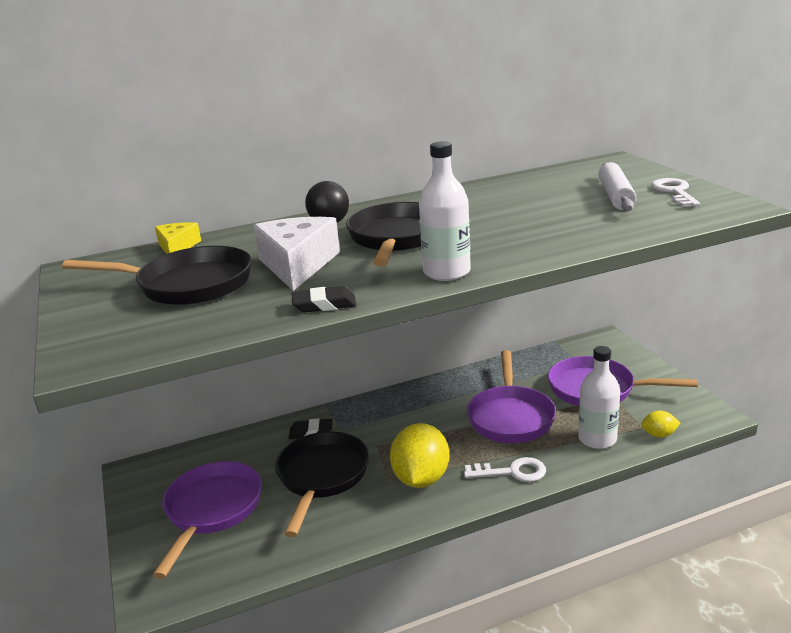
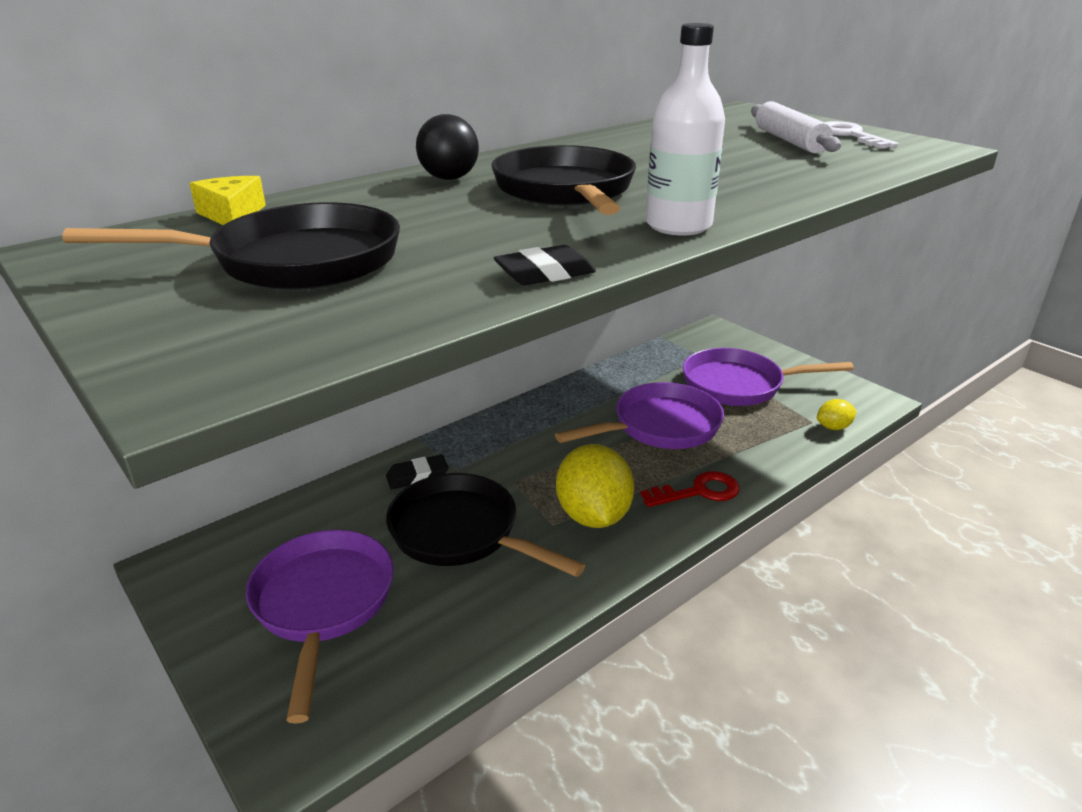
camera: 20 degrees left, 5 degrees up
(297, 265) = (451, 227): white cheese -> none
(322, 477) = (461, 533): black pan -> black pan turned 45 degrees counterclockwise
(510, 417) = (660, 426): purple pan -> purple pan turned 105 degrees counterclockwise
(512, 472) = (698, 492): white key -> red key
(597, 439) = (771, 440): white bottle -> none

